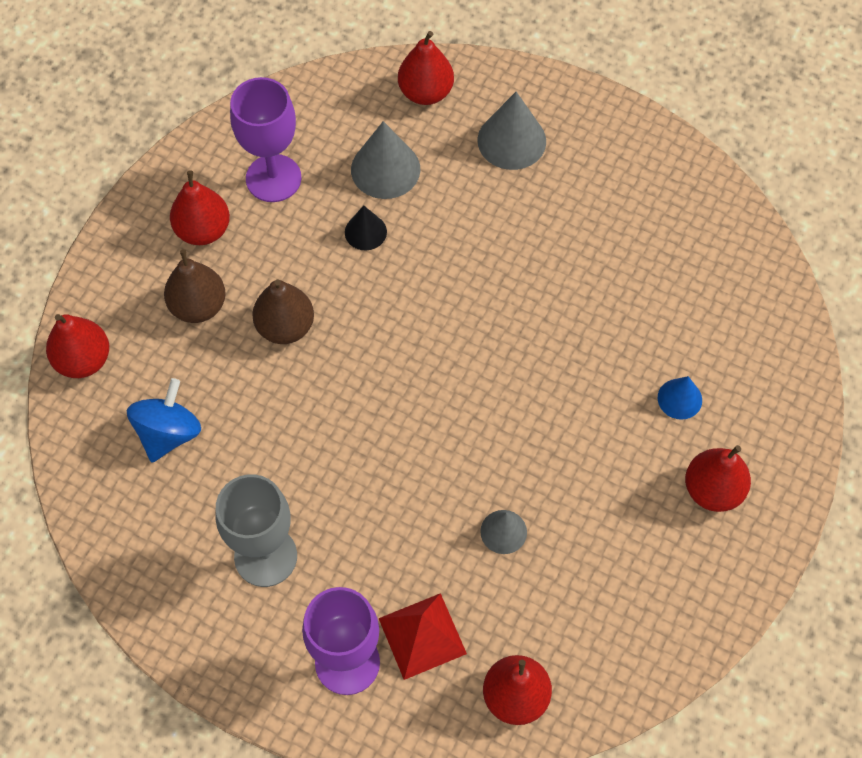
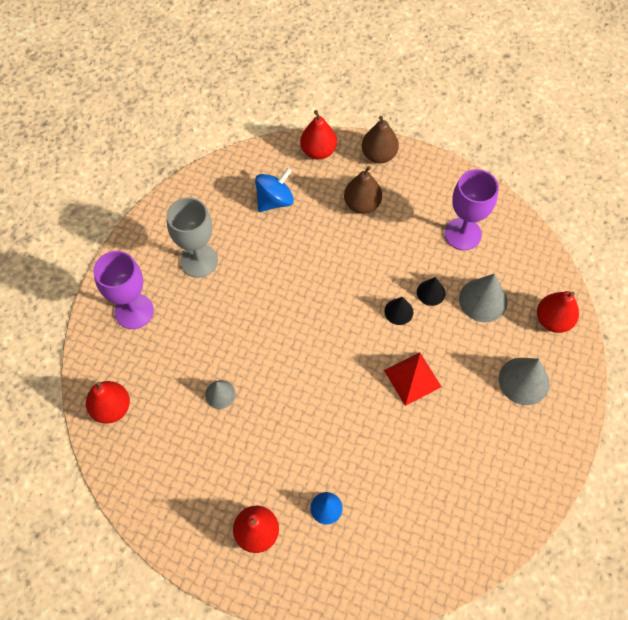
camera: 85 degrees right, 0 degrees up
(168, 433) = (274, 200): blue spinning top -> blue spinning top turned 60 degrees counterclockwise
(203, 230) = (416, 199): red pear -> none
(285, 327) = (353, 253): brown pear -> brown pear (378, 155)
(391, 277) = (398, 311): none -> black cone
(422, 636) = (150, 351): red pyramid -> red pyramid (412, 378)

